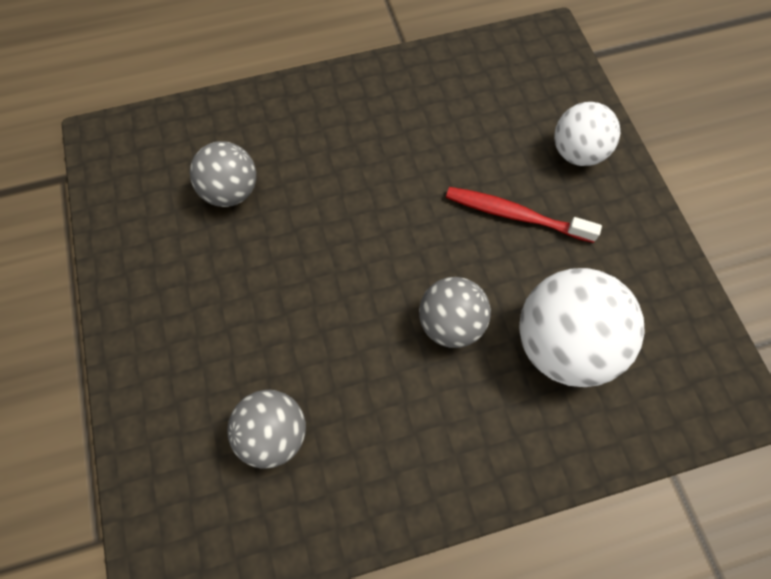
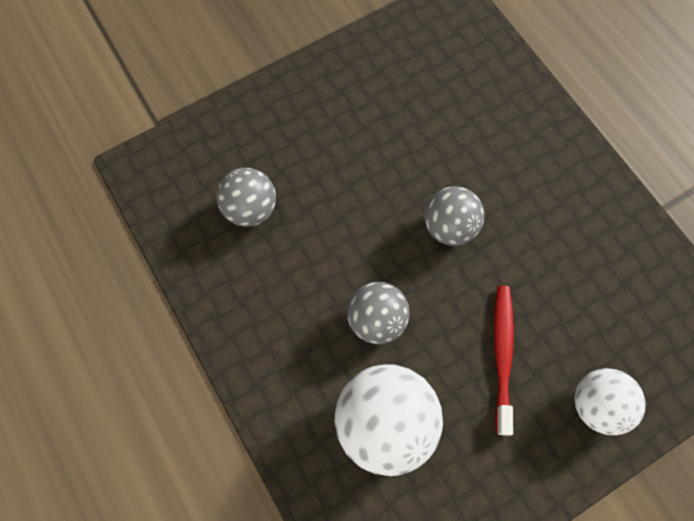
camera: 75 degrees right, 5 degrees up
(231, 191) = (442, 112): grey ball -> grey ball (449, 226)

